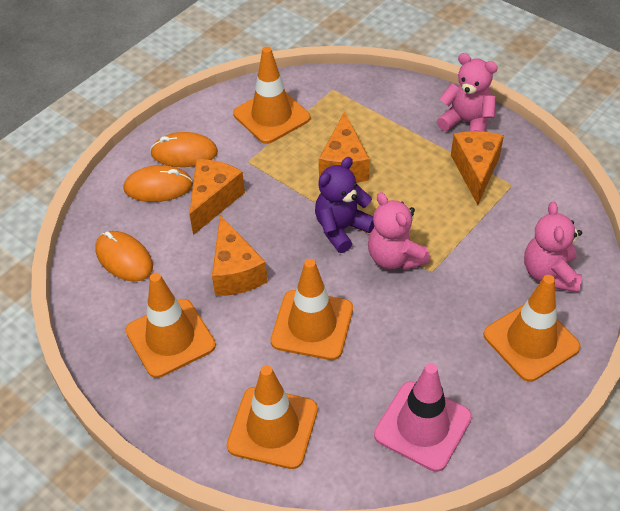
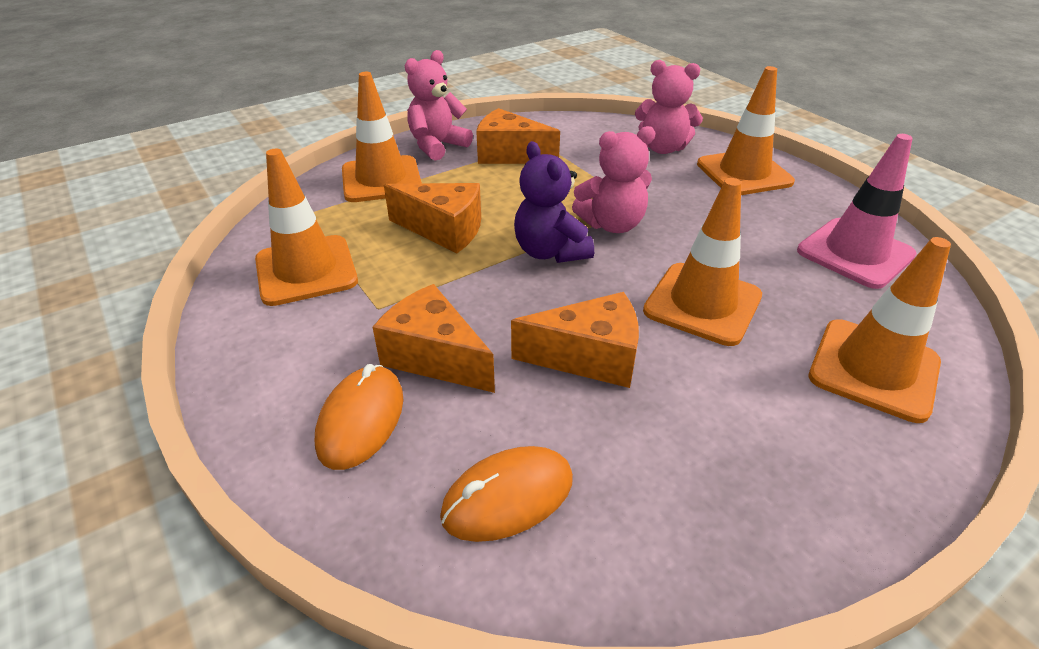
camera: 75 degrees left, 10 degrees down
(170, 338) = (706, 457): orange traffic cone -> orange traffic cone (381, 179)
(184, 153) = (306, 373): orange mouse -> none

